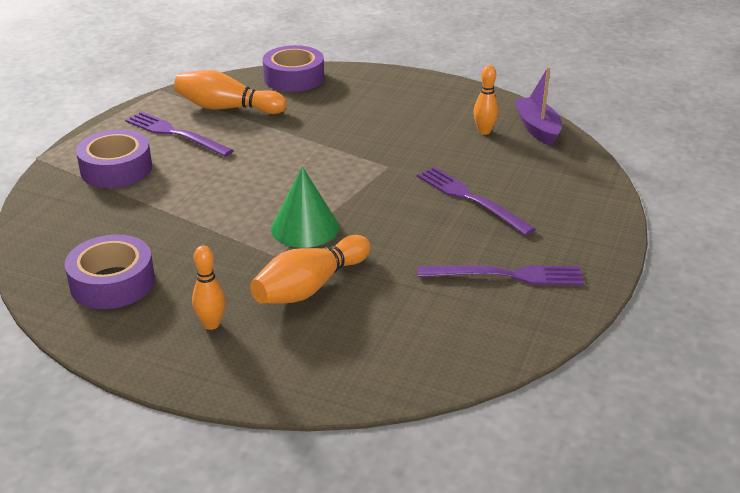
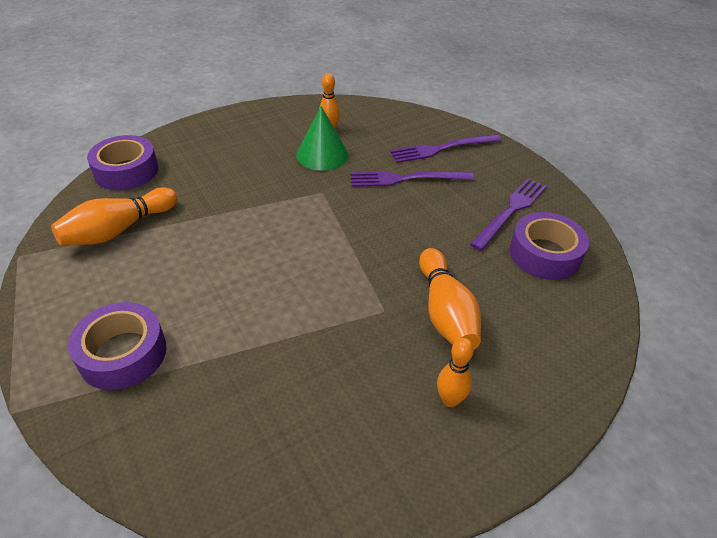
camera: 55 degrees left, 10 degrees up
(112, 283) = (324, 446): purple tape -> purple tape (545, 254)
(175, 134) = (116, 282): purple fork -> purple fork (442, 148)
(305, 228) = (360, 275): green cone -> green cone (322, 155)
(537, 128) = (352, 110): purple boat -> none

